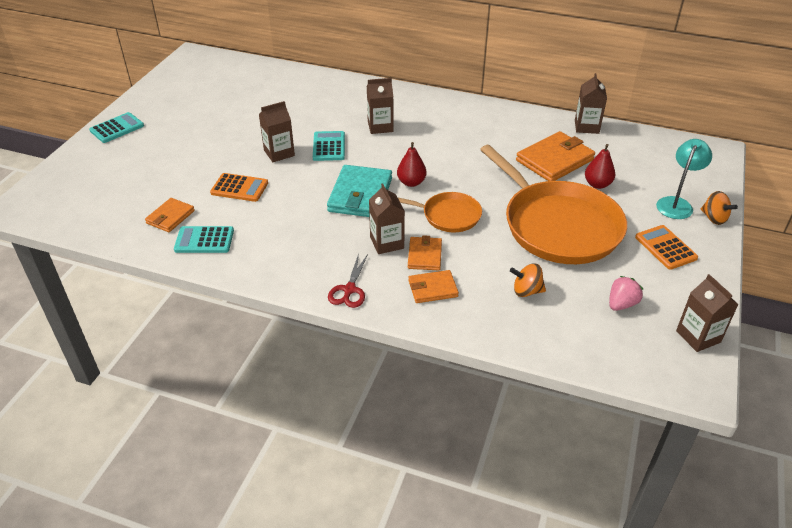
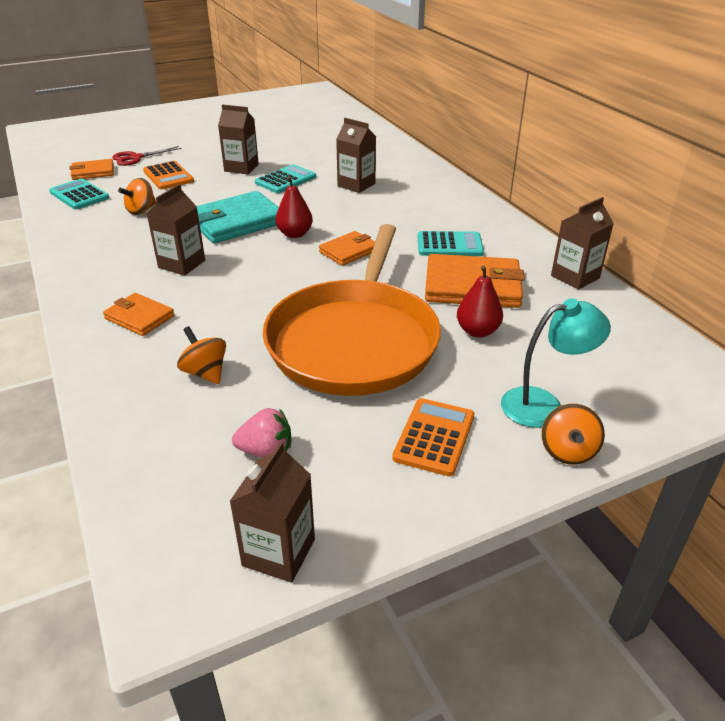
camera: 45 degrees right, 5 degrees down
(117, 128) = (177, 111): turquoise calculator -> turquoise calculator (449, 245)
(279, 224) = (141, 210): none -> orange spinning top
(349, 290) = (86, 278): red scissors -> red scissors (136, 158)
(425, 255) = (188, 290): orange wallet -> orange wallet (349, 251)
(448, 215) = (271, 273): orange pan -> none

